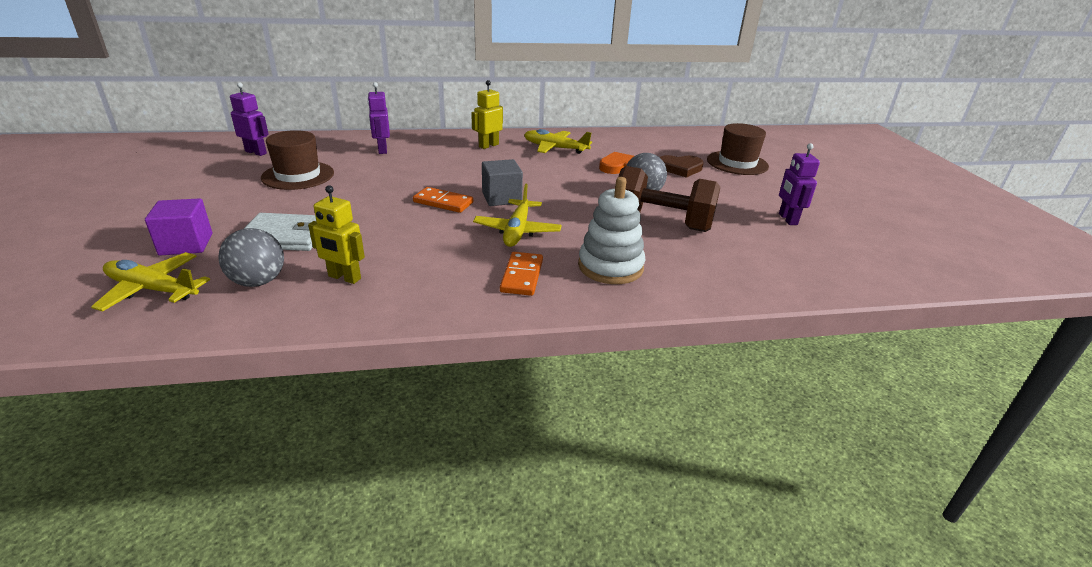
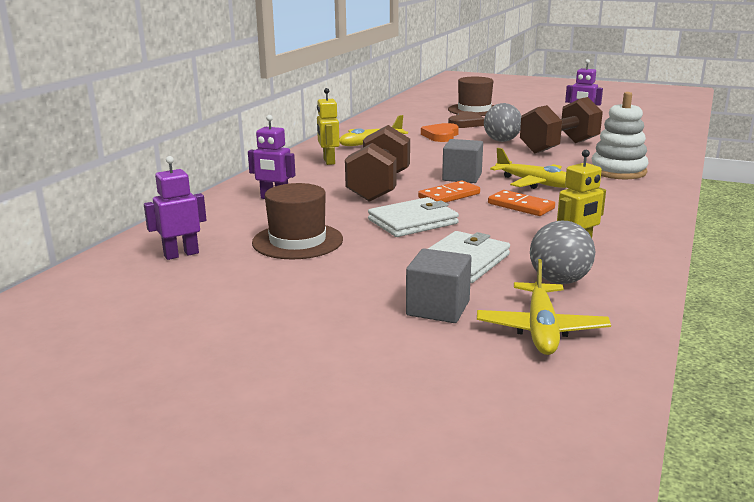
camera: 55 degrees left, 10 degrees down
(152, 289) = (541, 329): yellow plane -> yellow plane turned 45 degrees counterclockwise
(186, 244) = (438, 308): purple cube -> grey cube
(366, 202) = (413, 221): none -> white wallet
(440, 174) = (379, 187): none -> brown dumbbell
(522, 276) = (615, 195): orange domino -> orange domino (521, 206)

